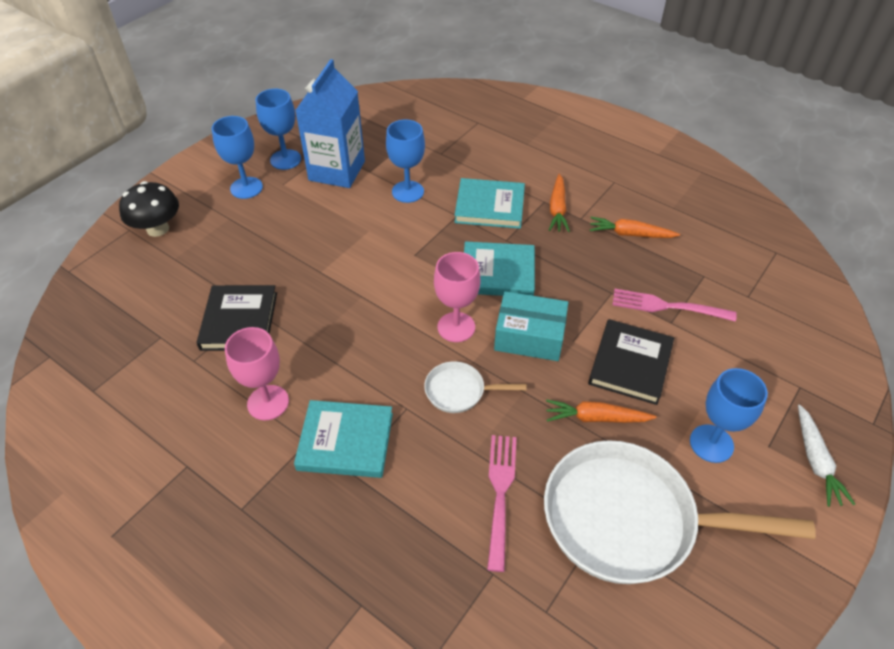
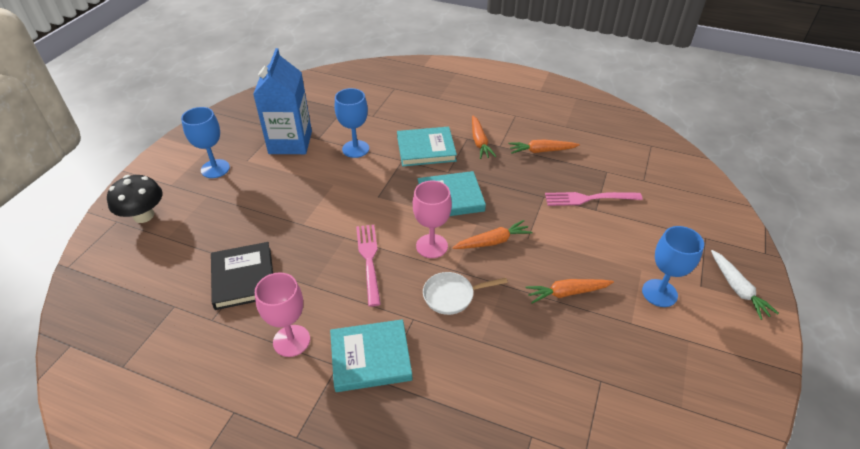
camera: 15 degrees left, 5 degrees down
(285, 159) = (243, 141): blue goblet -> none
(500, 495) = (514, 370): pink fork -> pink fork (369, 260)
(529, 336) = (493, 241): turquoise box -> orange carrot
(629, 520) = (622, 366): white pan -> none
(630, 364) = (577, 247): black book -> none

